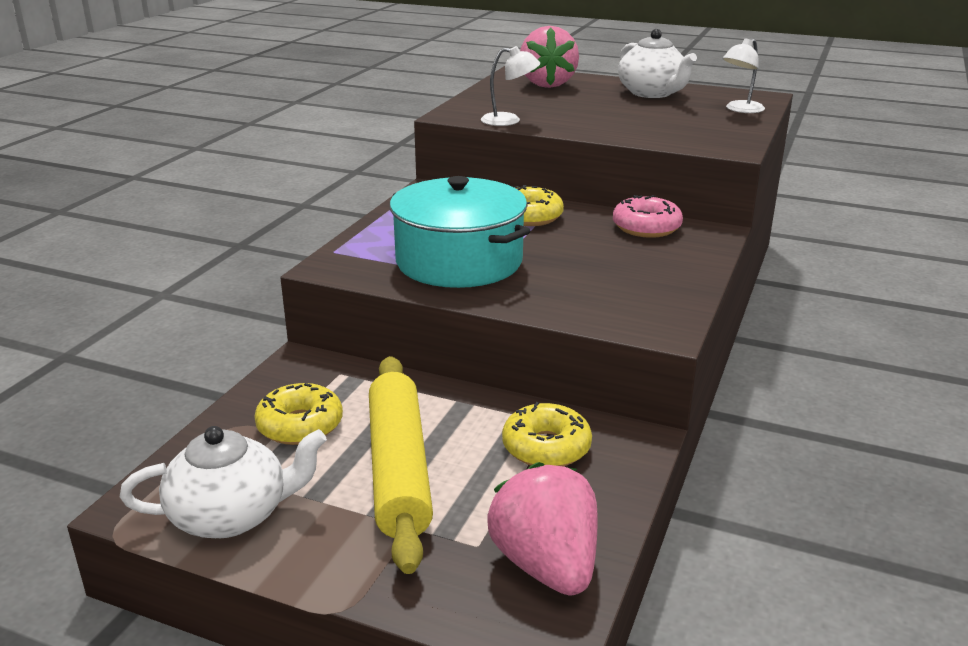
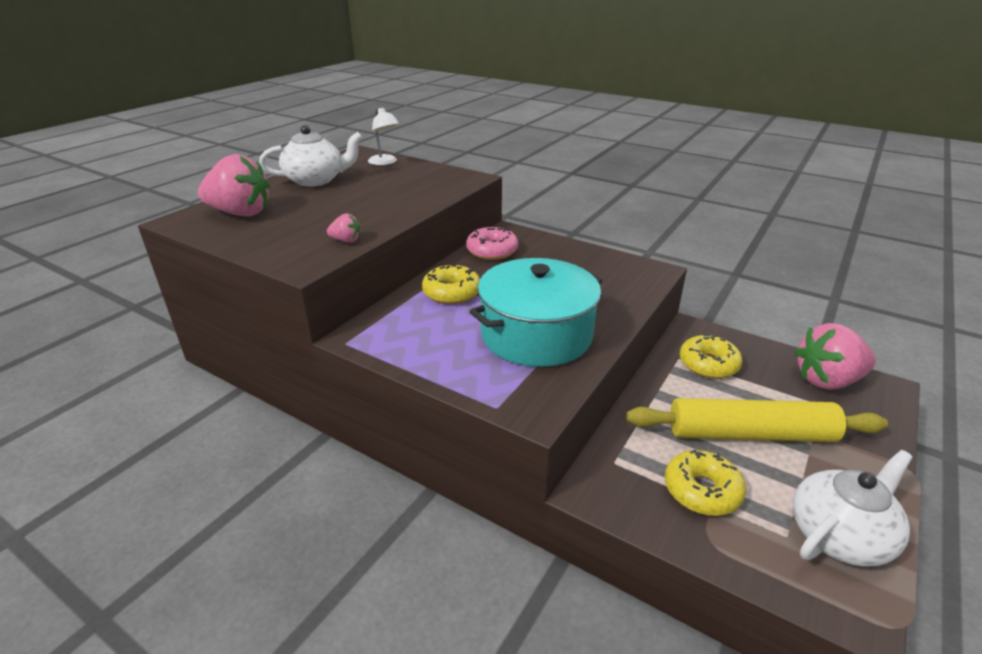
camera: 80 degrees left, 5 degrees up
(232, 515) = (840, 535): white teapot -> white teapot turned 60 degrees clockwise
(509, 120) = (346, 240): white lamp -> pink strawberry

